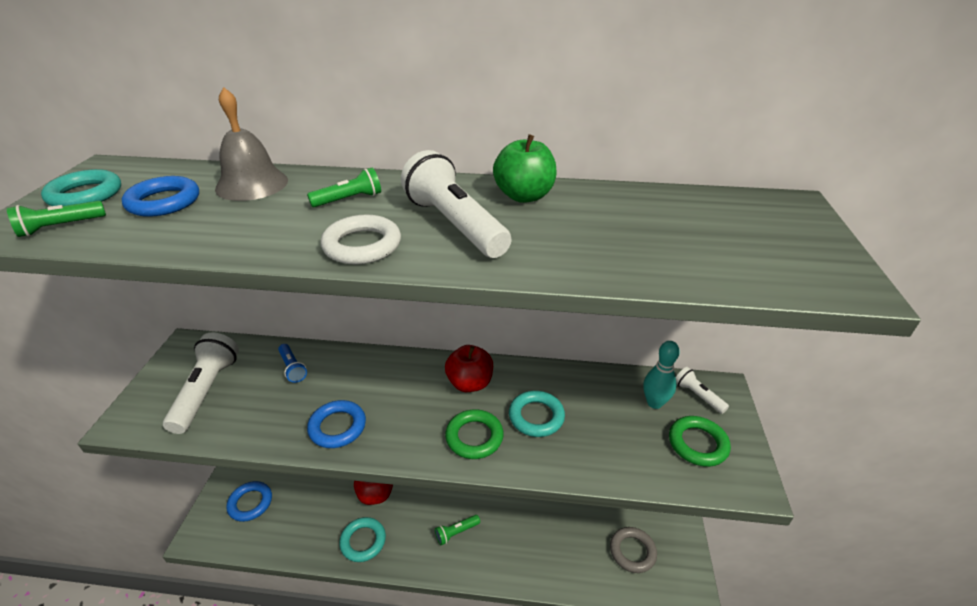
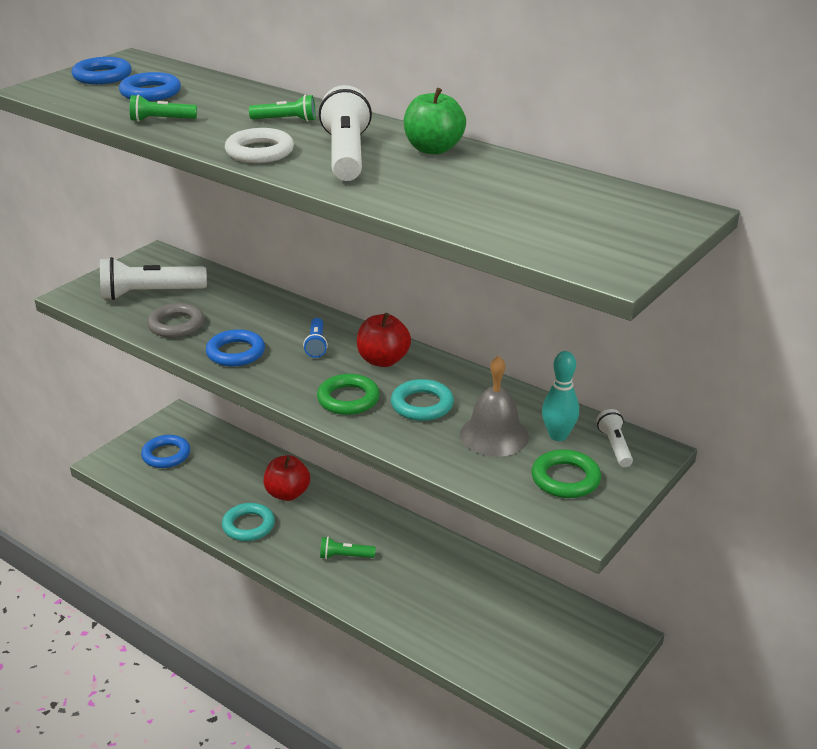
camera: 30 degrees right, 5 degrees down
(60, 227) = (72, 94): green flashlight -> green flashlight (161, 120)
(85, 195) = (102, 76): turquoise ring -> blue ring
(207, 391) = (150, 293): white flashlight -> white flashlight turned 135 degrees counterclockwise
(252, 184) = (224, 93): grey bell -> grey bell (494, 435)
(292, 368) = (231, 299): blue flashlight -> blue flashlight (316, 345)
(632, 551) = (525, 651): grey ring -> grey ring (176, 325)

